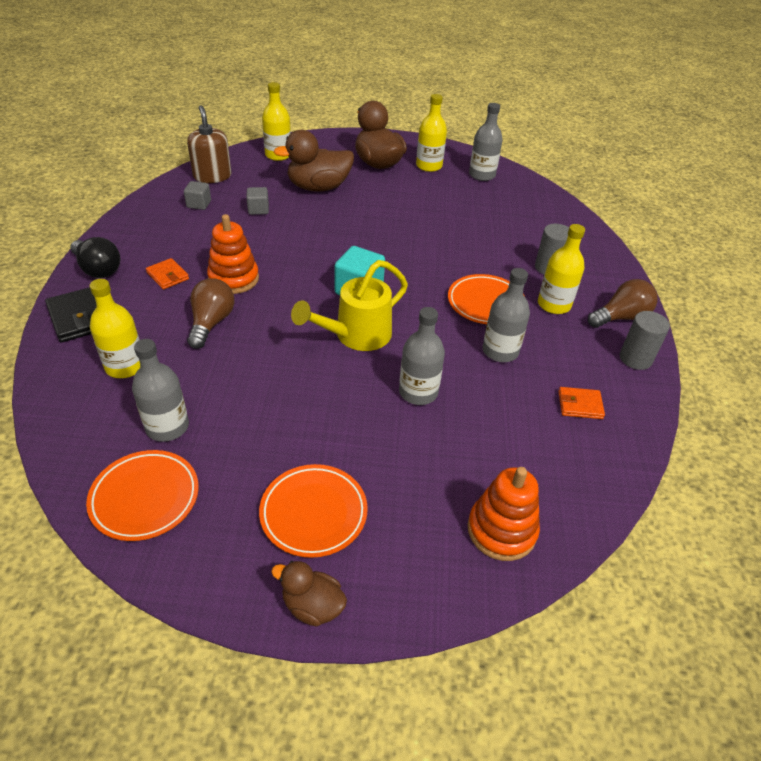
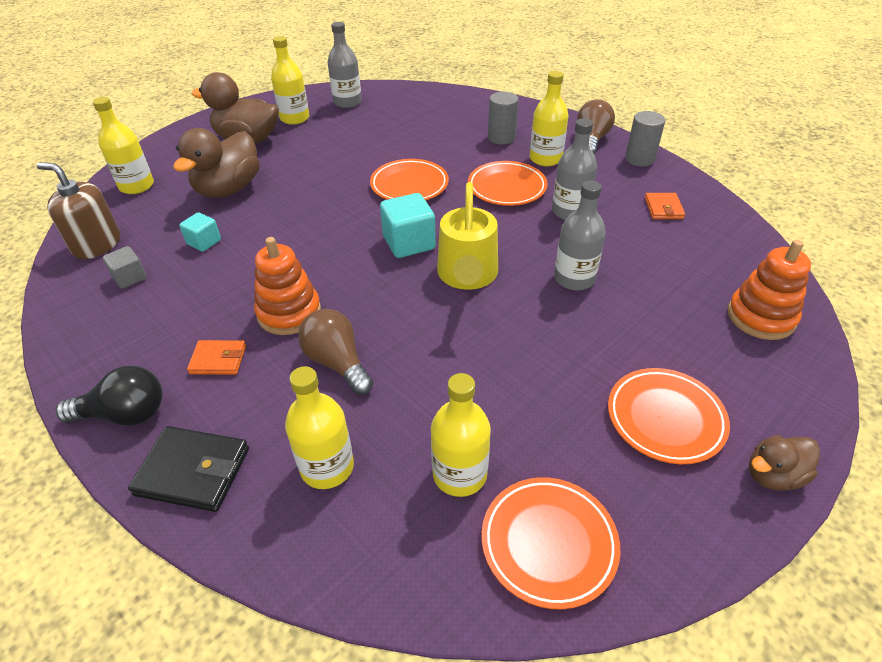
camera: 45 degrees left, 0 degrees up
(167, 427) = (459, 474): grey bottle -> yellow bottle
(258, 209) = (204, 242): grey cube -> turquoise cube
(423, 256) = (409, 185): none -> orange plate
(580, 405) = (663, 208): orange wallet -> orange wallet turned 45 degrees counterclockwise

